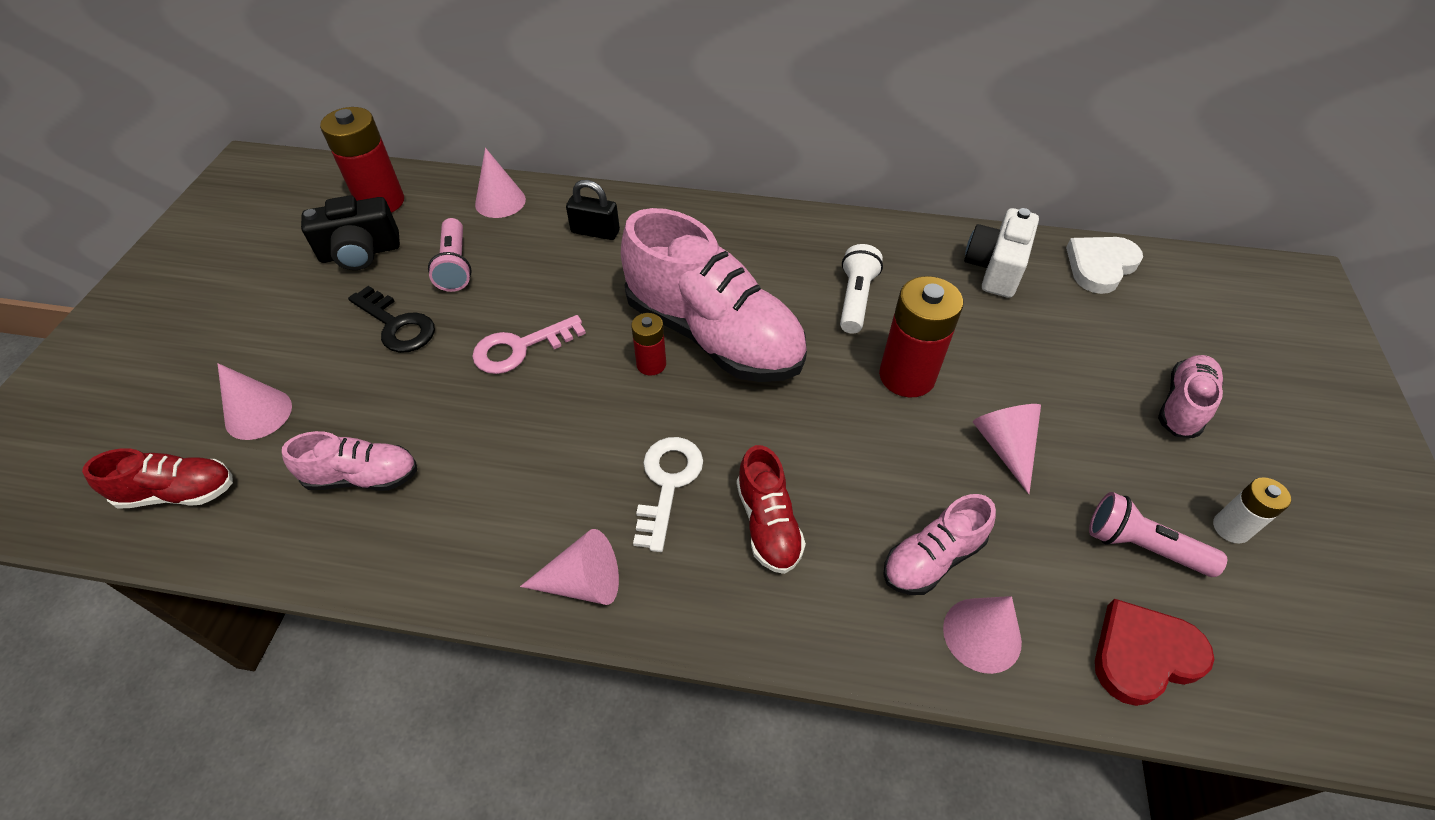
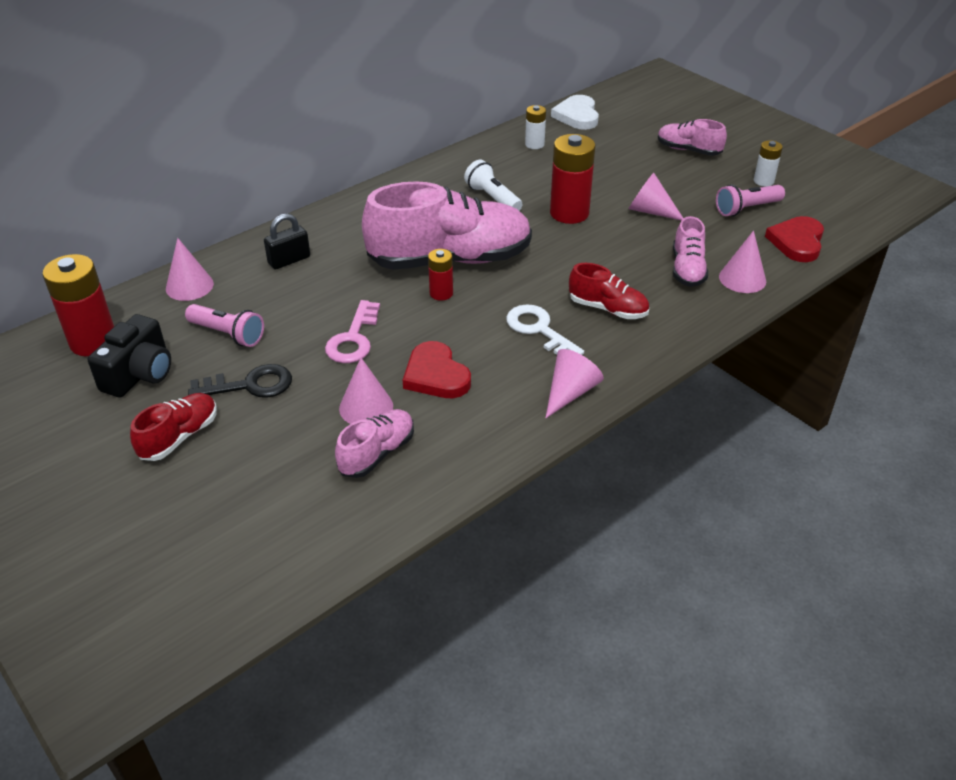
camera: 50 degrees left, 10 degrees down
(178, 492) = (274, 553): red shoe -> red shoe (179, 437)
(258, 414) = (246, 486): pink cone -> pink cone (366, 407)
(516, 445) = (436, 375): none -> red heart
(995, 268) = (534, 144): white camera -> white battery
(1182, 405) = (688, 150): pink shoe -> pink shoe turned 45 degrees counterclockwise

